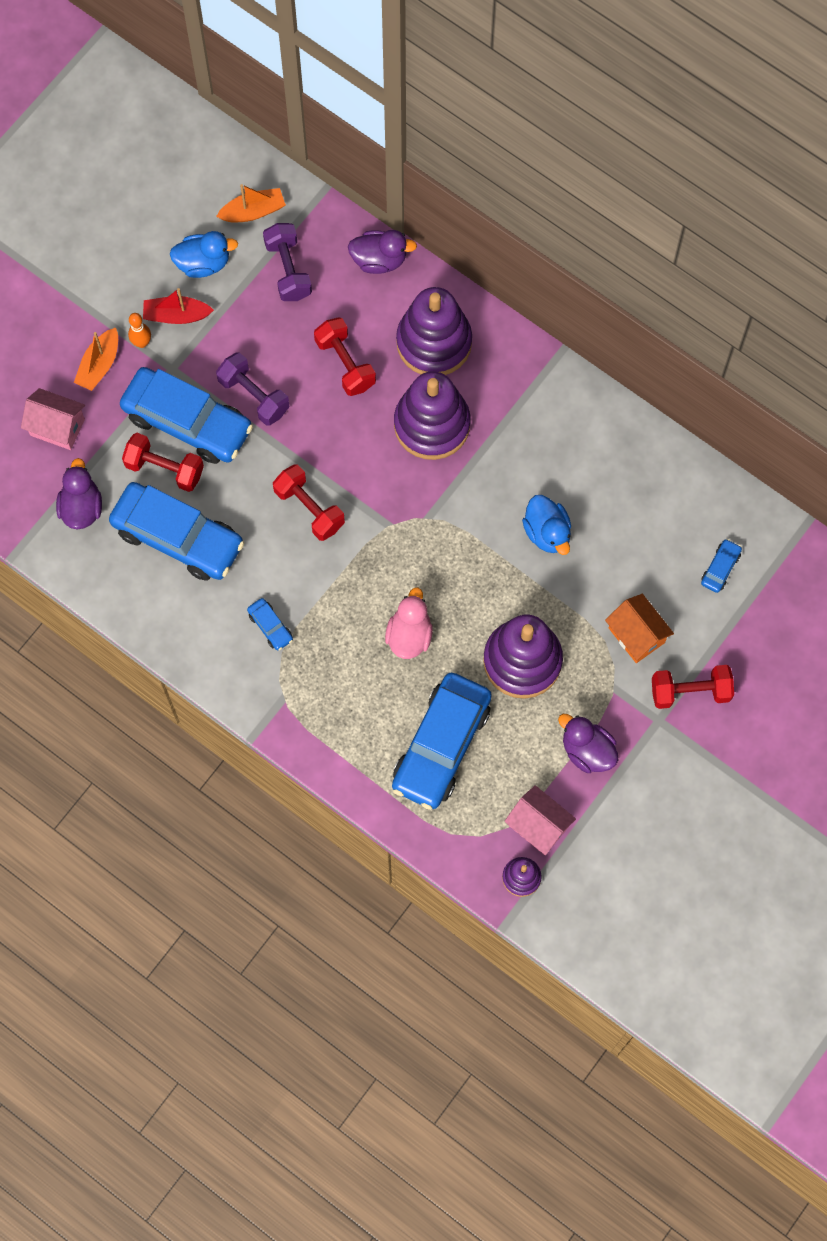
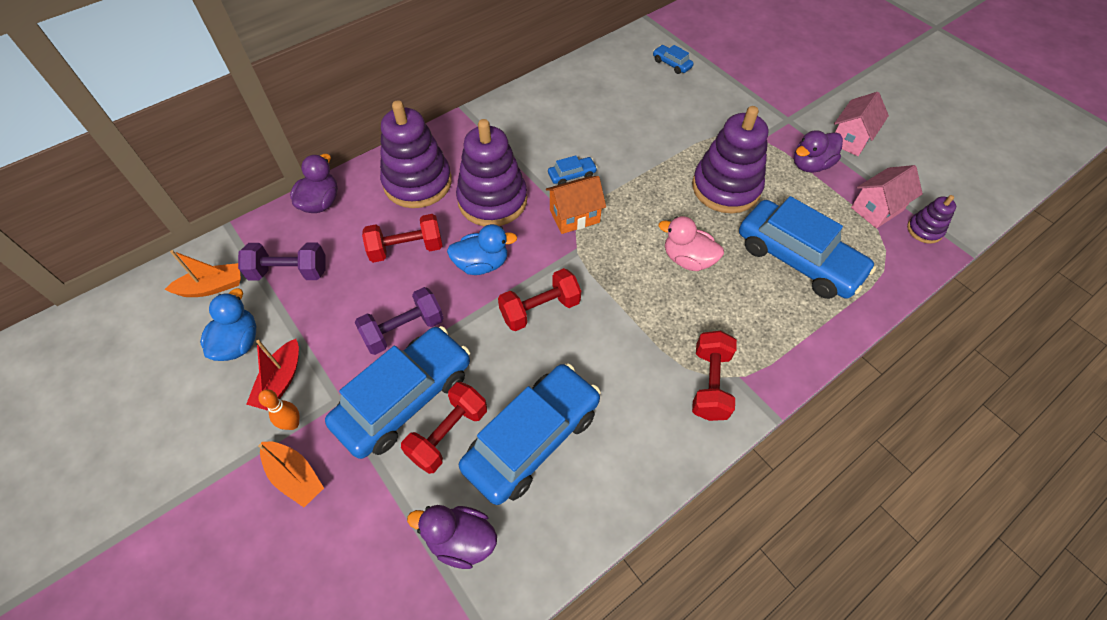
camera: 75 degrees left, 15 degrees down
(57, 427) = (348, 546): pink house -> pink house (850, 139)
(253, 211) = (212, 287): orange boat -> orange boat turned 75 degrees clockwise
(270, 626) = (655, 371): blue car -> blue car (572, 175)
(547, 532) = (616, 149): blue duck -> blue duck (482, 264)
(636, 635) = (716, 117): orange house -> orange house (574, 216)
(690, 691) = (767, 98): red dumbbell -> red dumbbell (710, 384)

